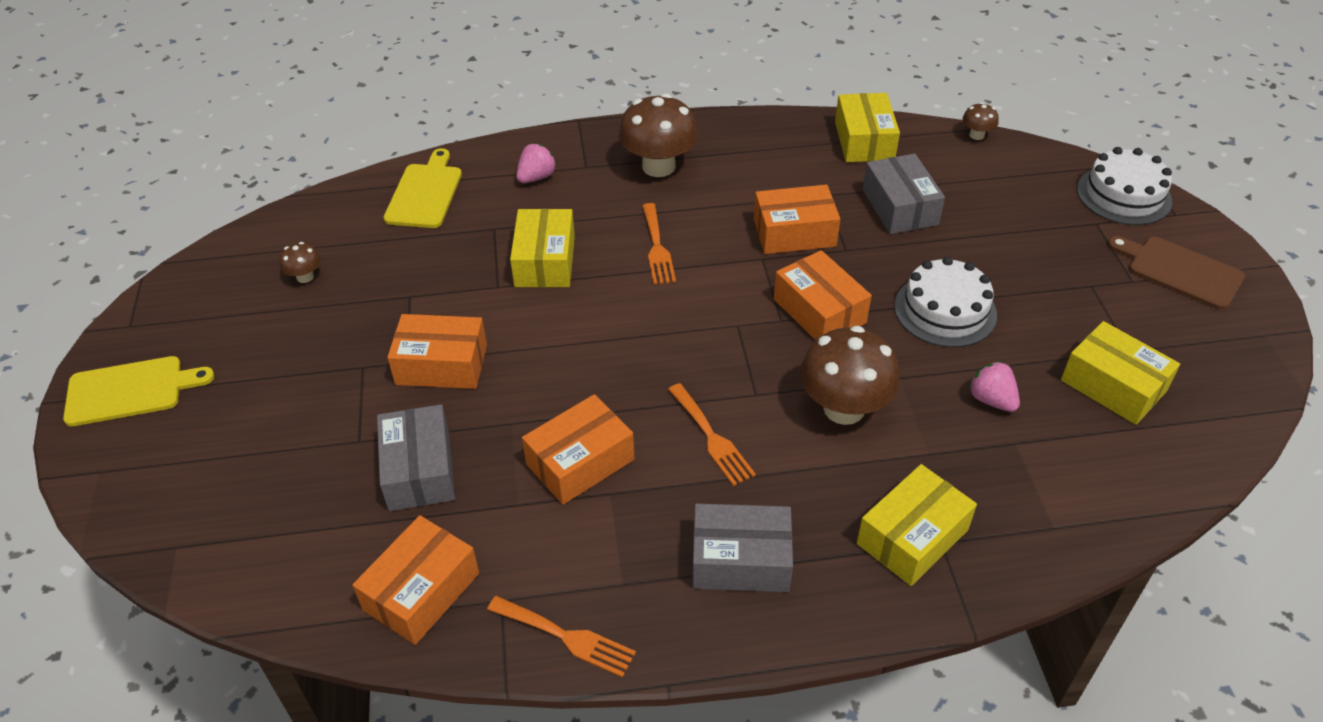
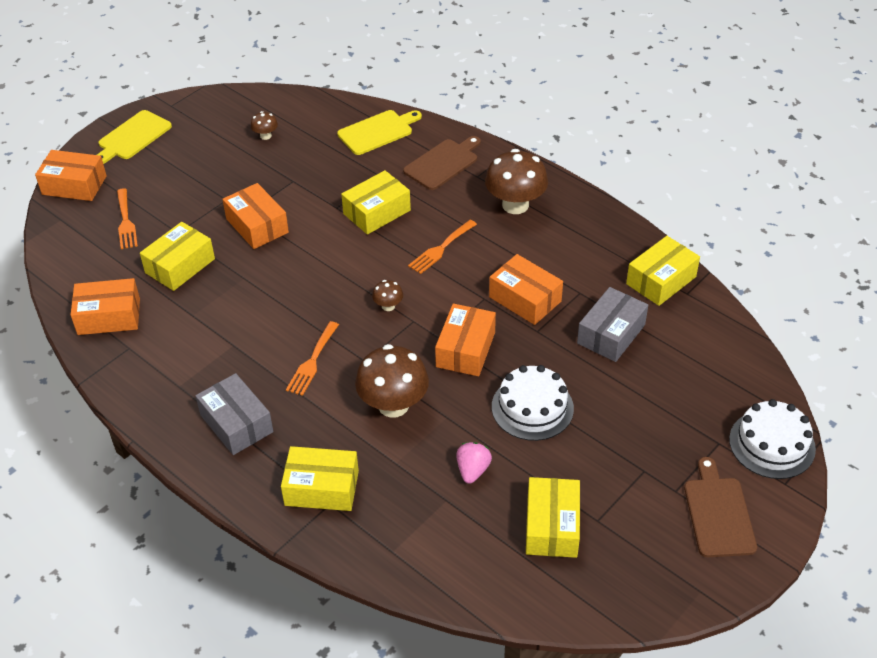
camera: 50 degrees right, 0 degrees up
(130, 390) = (133, 137): yellow cutting board -> yellow cutting board turned 90 degrees clockwise
(419, 470) = (180, 266): grey box -> yellow box
(536, 177) = (443, 163): pink strawberry -> brown cutting board
(567, 637) = (128, 385): orange fork -> orange fork (126, 222)
(580, 462) = (243, 320): orange box -> orange box (74, 185)
(976, 135) = (742, 332): brown mushroom -> brown mushroom (388, 306)

